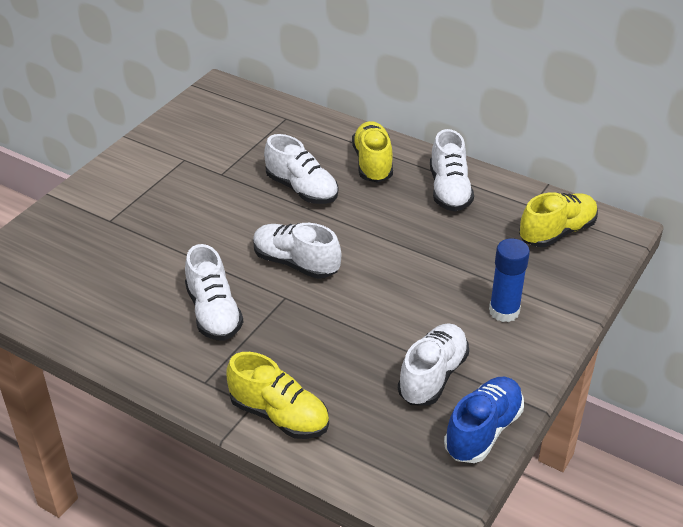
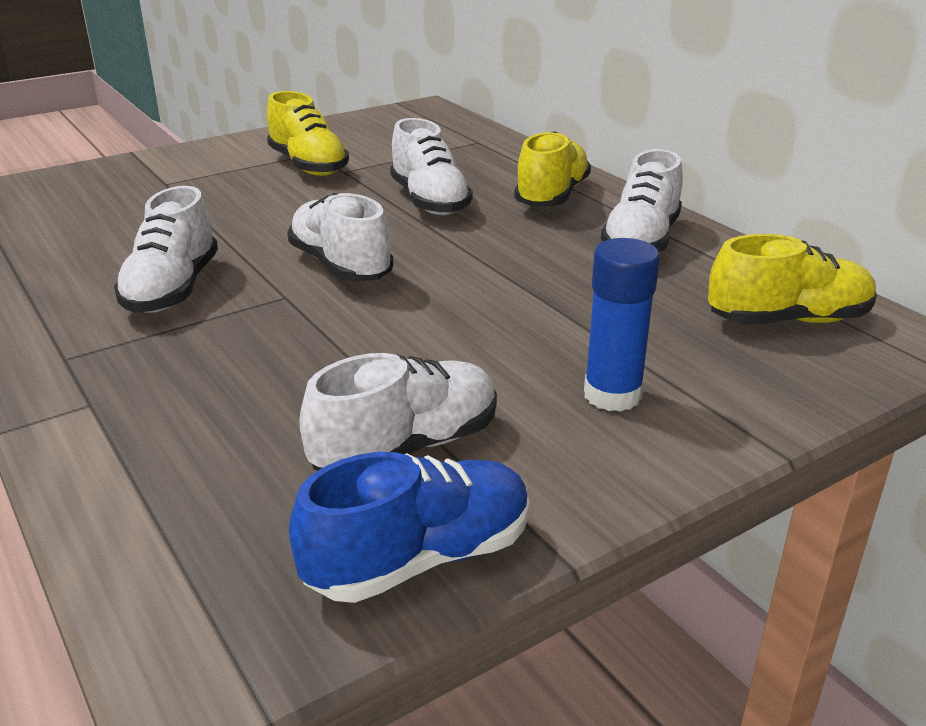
camera: 25 degrees right, 10 degrees down
(279, 415) = (111, 427): yellow shoe -> yellow shoe (308, 165)

